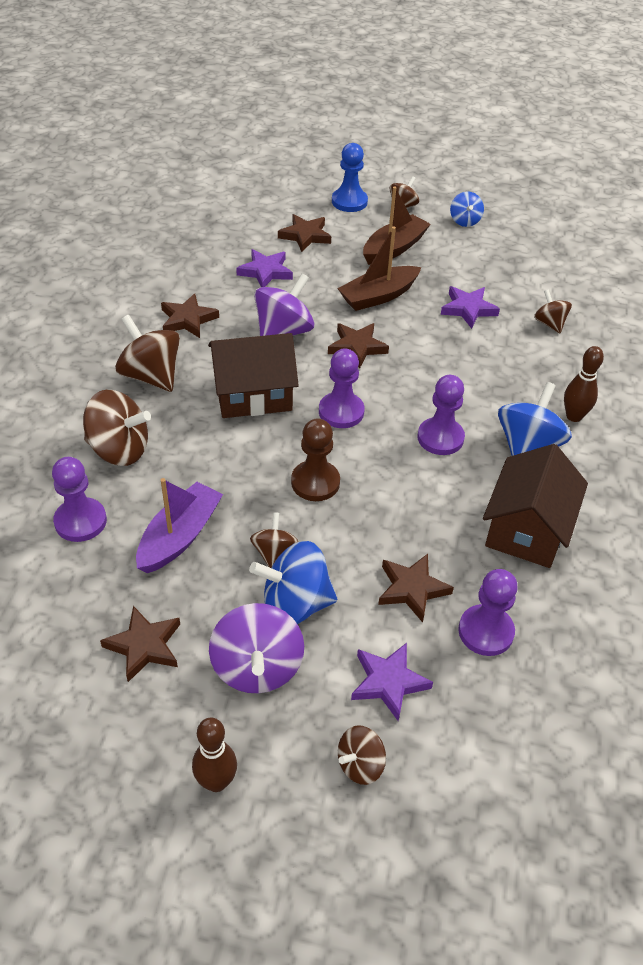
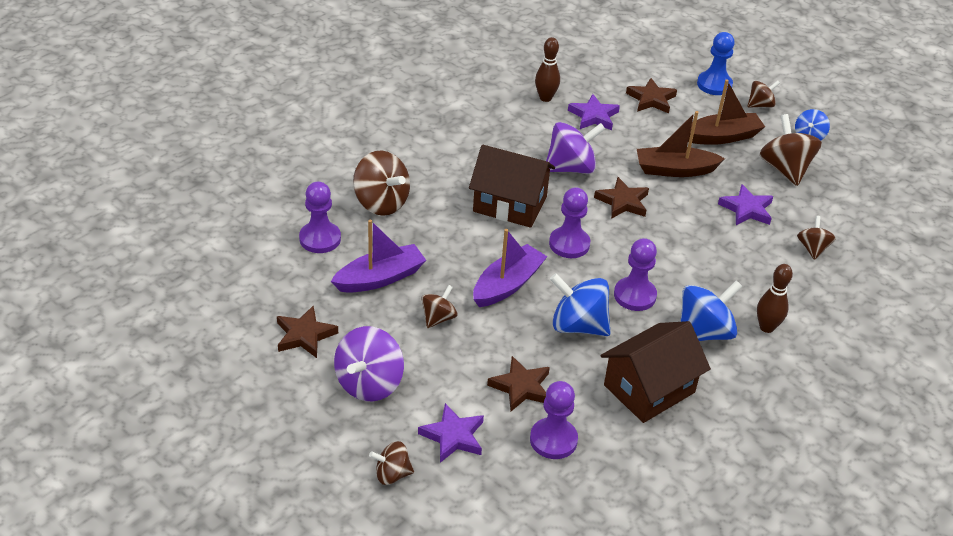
camera: 30 degrees right, 5 degrees down
(151, 376) = (442, 161): brown spinning top -> brown spinning top (785, 169)
(188, 319) = (502, 130): brown star -> none
(216, 782) = (290, 436): brown bowling pin -> brown bowling pin (545, 98)
(295, 604) = (427, 357): blue spinning top -> blue spinning top (578, 325)
(315, 482) = (507, 285): brown pawn -> purple boat

